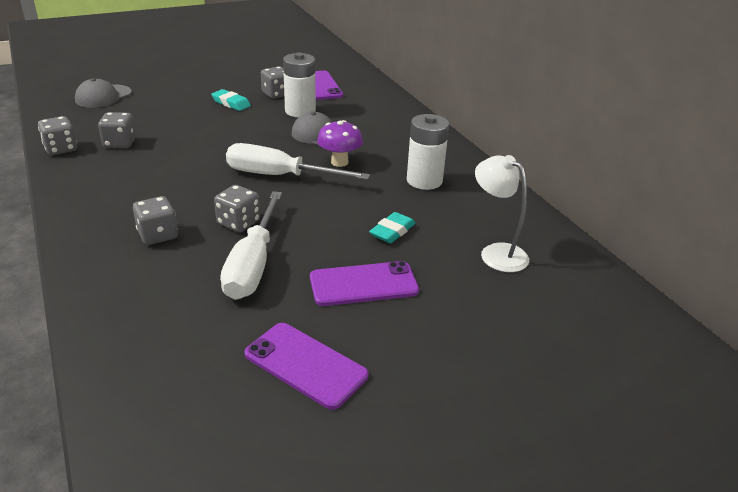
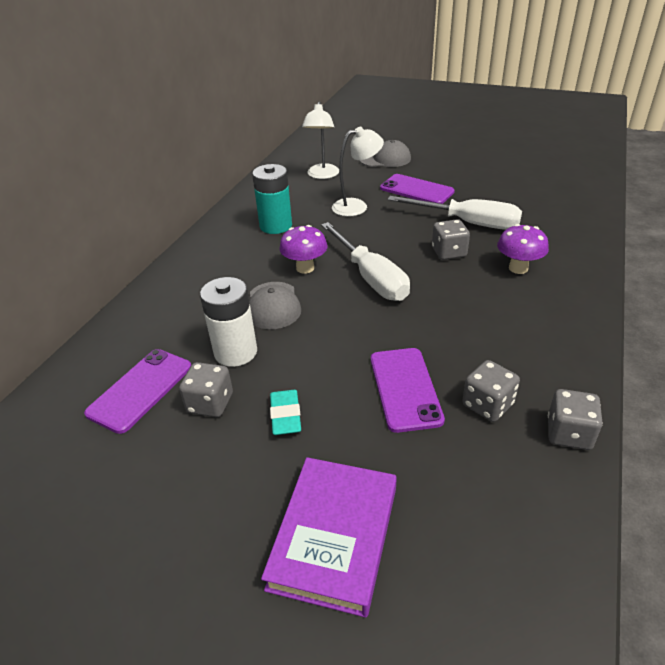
camera: 130 degrees left, 5 degrees up
(103, 96) = (447, 563): grey cap -> grey cap (385, 159)
(158, 235) = (518, 268): grey dice -> purple mushroom
(159, 87) = (334, 536): none -> purple book
(253, 264) = (467, 223): white screwdriver -> white screwdriver turned 60 degrees clockwise
(305, 365) = (488, 175): purple phone -> purple phone (405, 388)
(392, 231) = (357, 206): turquoise eraser -> white lamp
(424, 181) = (276, 226): white battery -> turquoise battery

